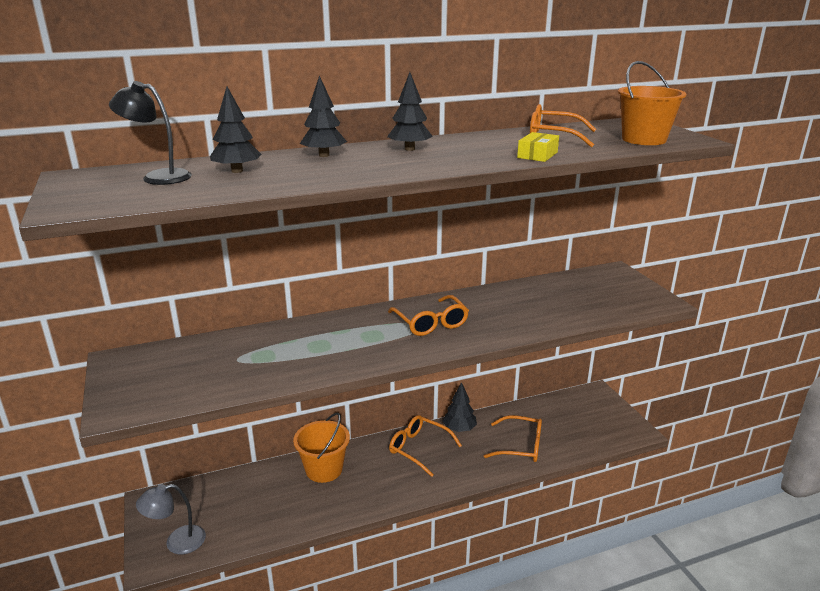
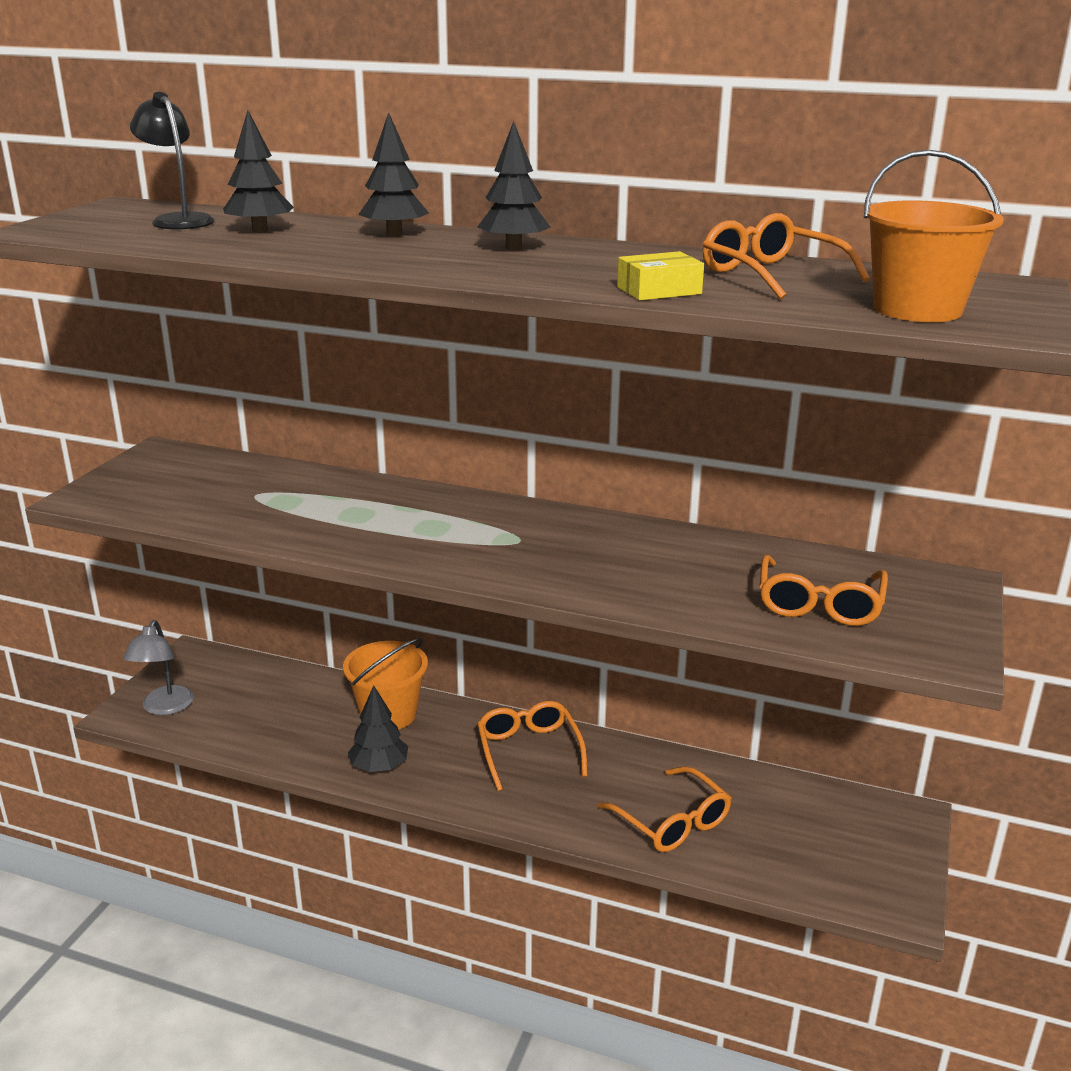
camera: 40 degrees right, 0 degrees up
(177, 542) = (164, 708): grey lamp -> grey lamp turned 105 degrees counterclockwise
(431, 323) = (527, 542): orange glasses -> orange glasses (819, 604)
(459, 429) = (615, 755): black tree -> black tree (379, 767)

